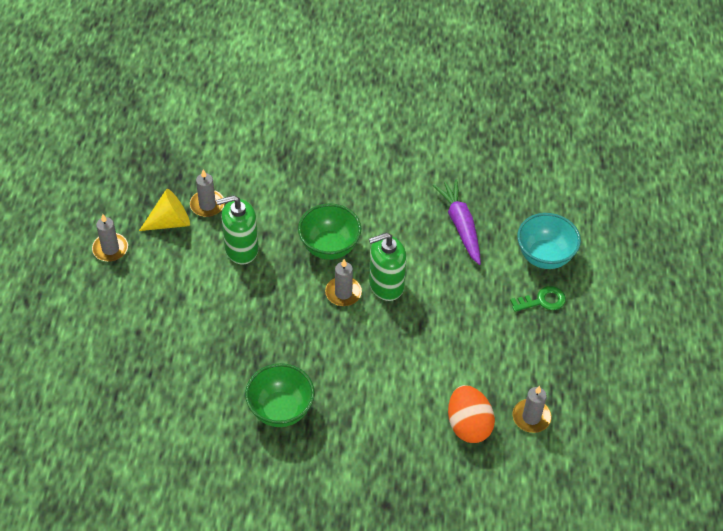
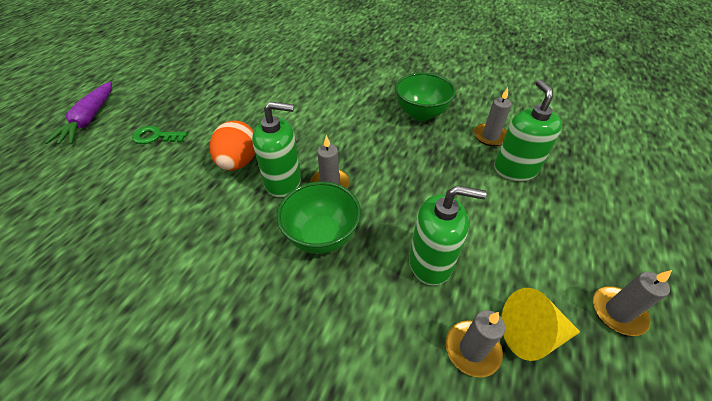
camera: 160 degrees left, 5 degrees down
(174, 355) = (515, 169): none -> green soap dispenser
(460, 226) = (160, 222): purple carrot -> purple carrot (90, 119)
(468, 425) = (284, 80): orange egg -> orange egg (238, 162)
(531, 417) = (238, 76): grey candle -> grey candle (490, 136)
(544, 256) = (112, 170): turquoise bowl -> none

